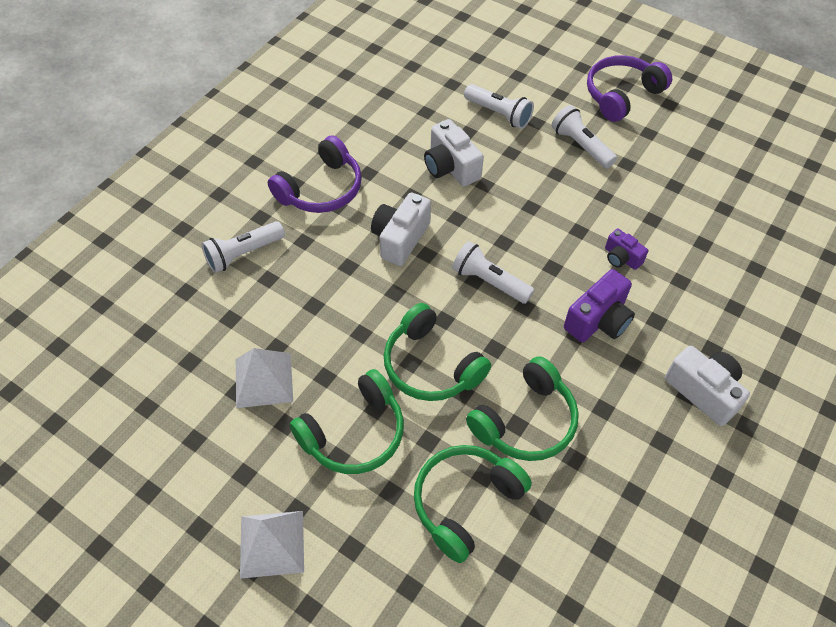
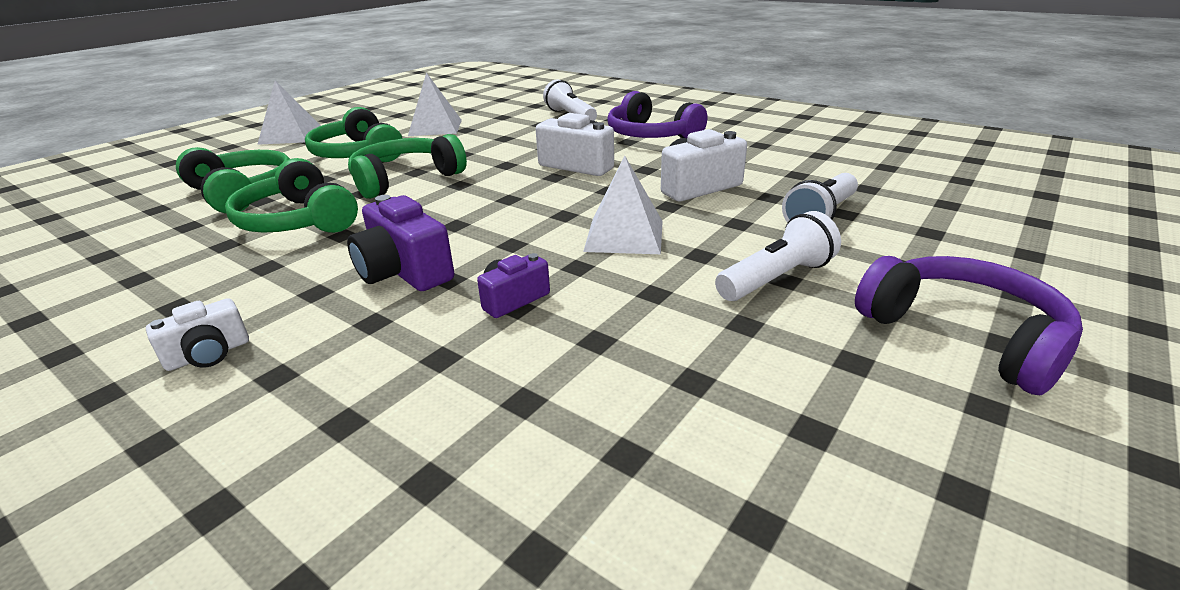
camera: 95 degrees right, 25 degrees down
(489, 281) = (502, 206): white flashlight -> none
(534, 208) = (624, 235): none -> white pyramid
(703, 391) = (208, 354): white camera -> white camera, size x0.60

